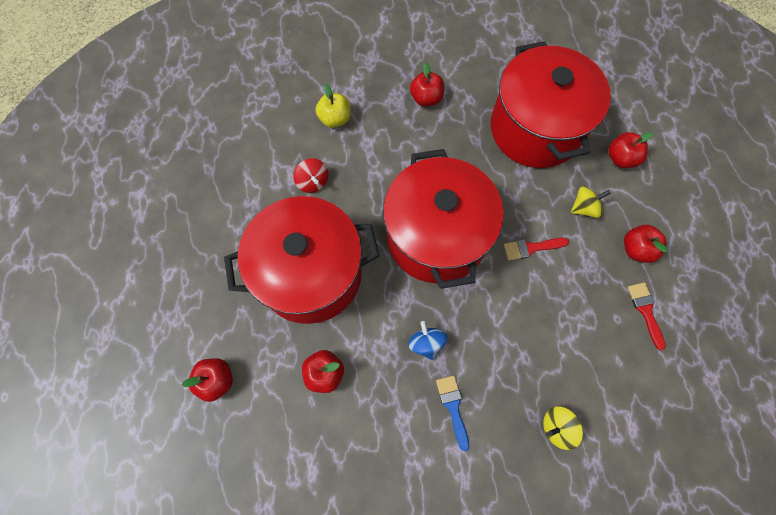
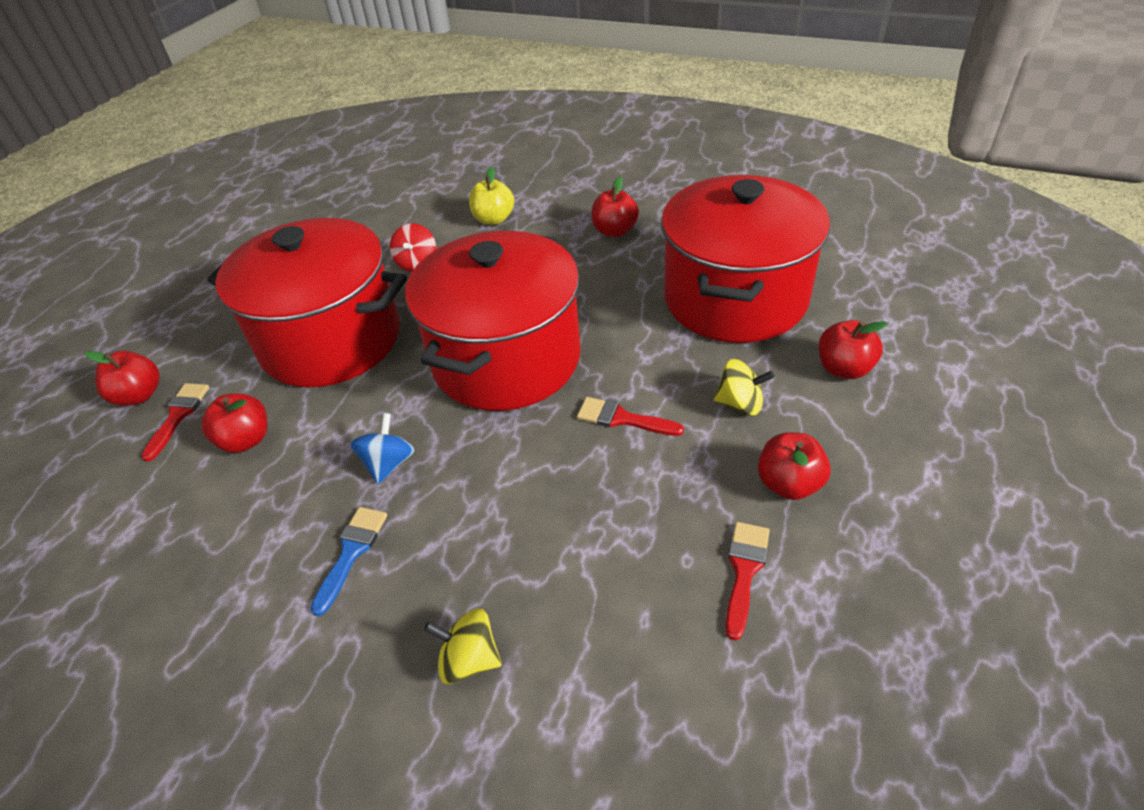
camera: 35 degrees right, 25 degrees down
(261, 380) = (178, 416): none -> red brush

